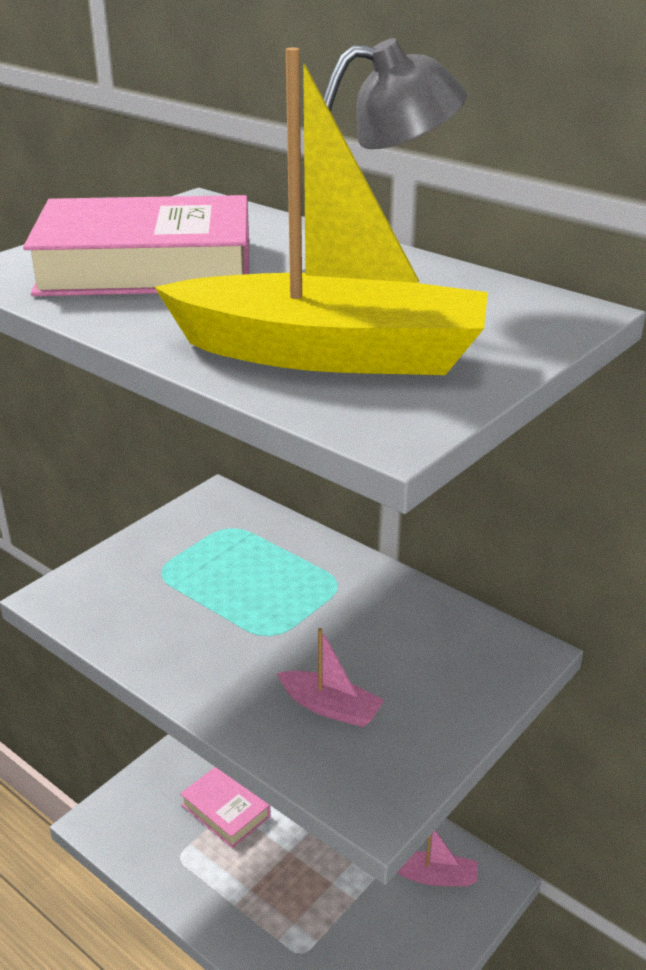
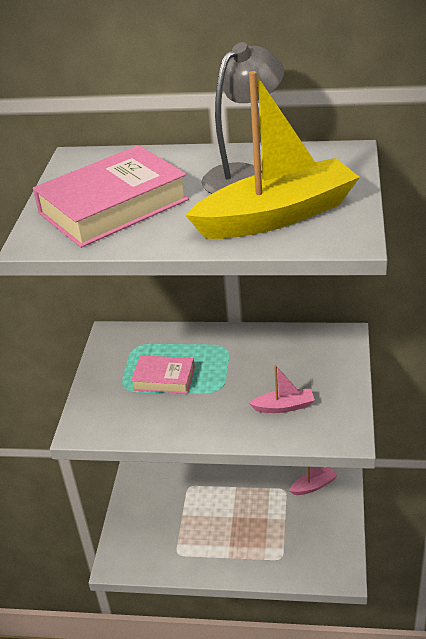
camera: 30 degrees left, 5 degrees up
(225, 811) = (181, 517): pink book -> pink book (164, 379)

